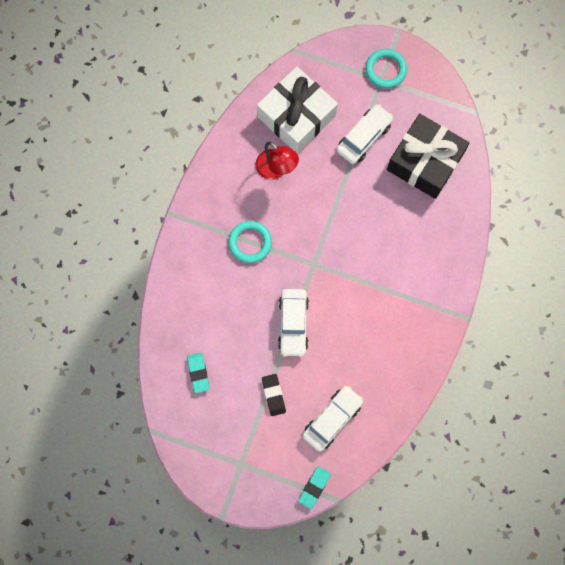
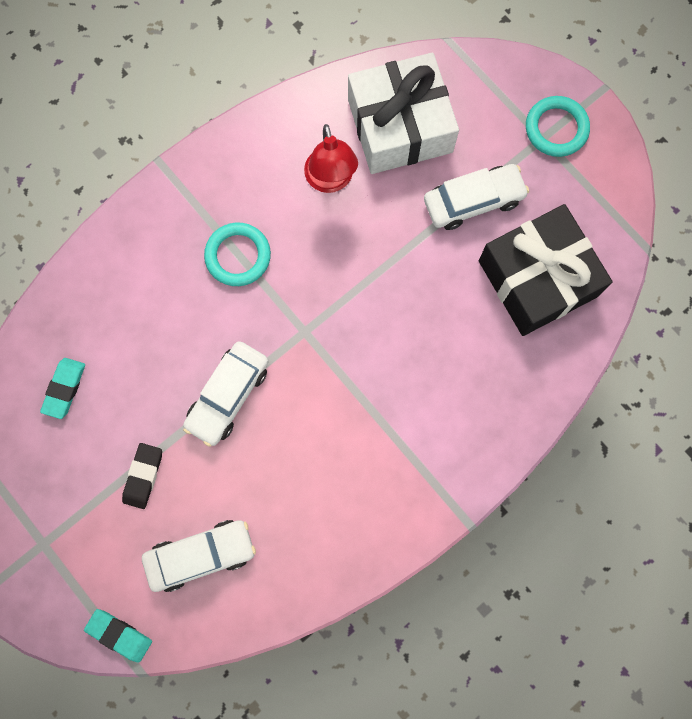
camera: 30 degrees right, 0 degrees up
(314, 487) = (119, 635): turquoise eraser -> turquoise eraser turned 60 degrees clockwise

